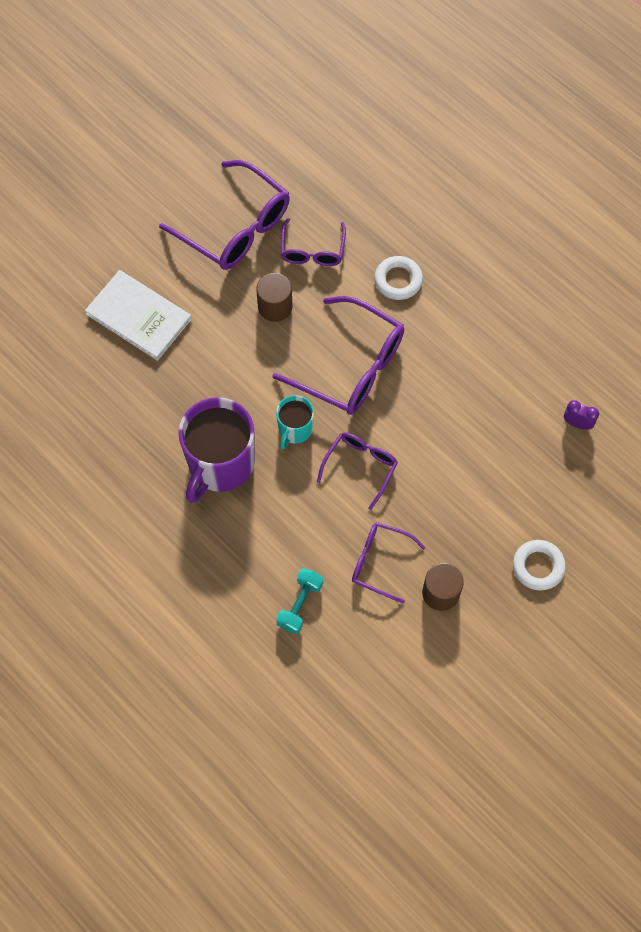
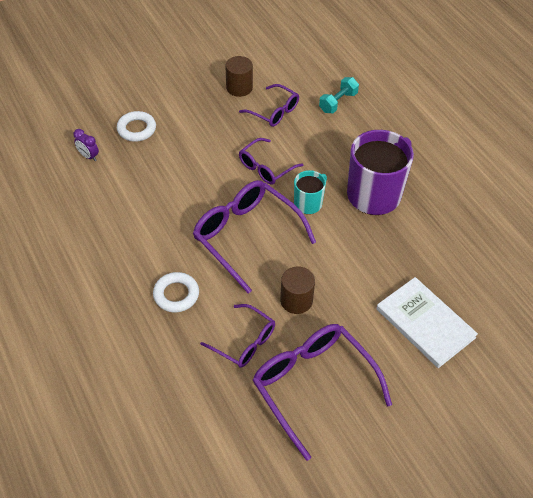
camera: 165 degrees left, 15 degrees down
(312, 250) = (244, 342): purple glasses -> purple glasses turned 105 degrees clockwise
(538, 566) = (166, 86): white ring -> white ring (136, 129)

